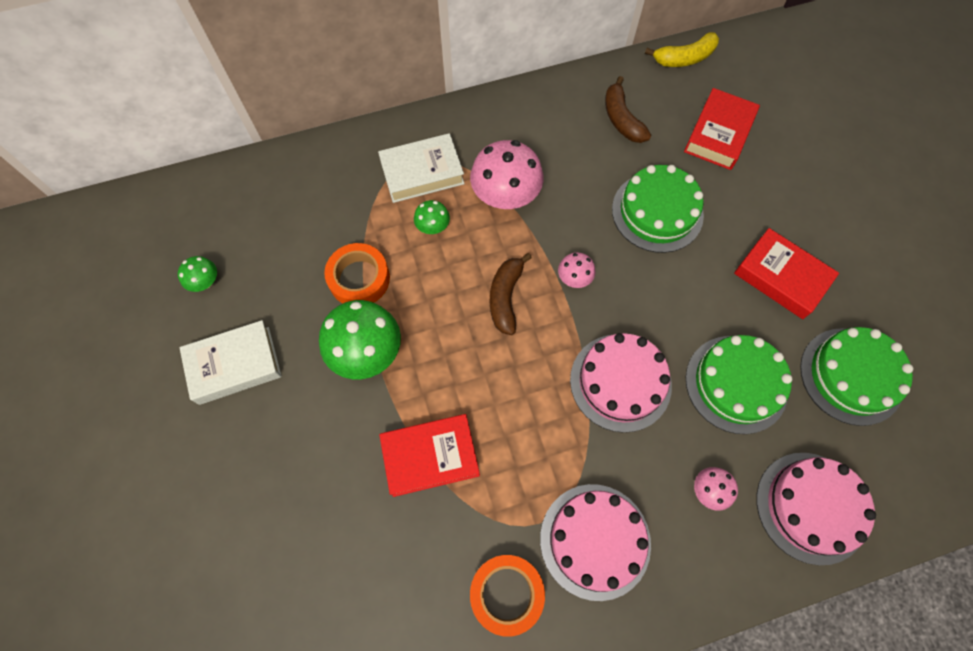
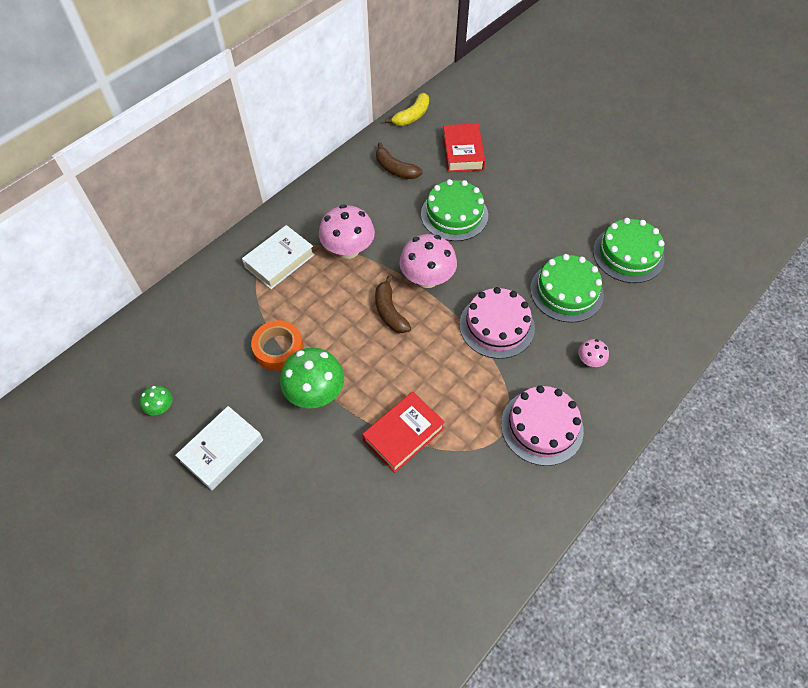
camera: 30 degrees left, 10 degrees down
(433, 227) = (310, 291): green mushroom -> none
(506, 593) = (508, 489): orange tape -> none
(574, 278) = (427, 278): pink mushroom -> pink mushroom, size x2.02
(781, 277) = (553, 218): red book -> none
(811, 507) = (652, 339): pink cake -> none

